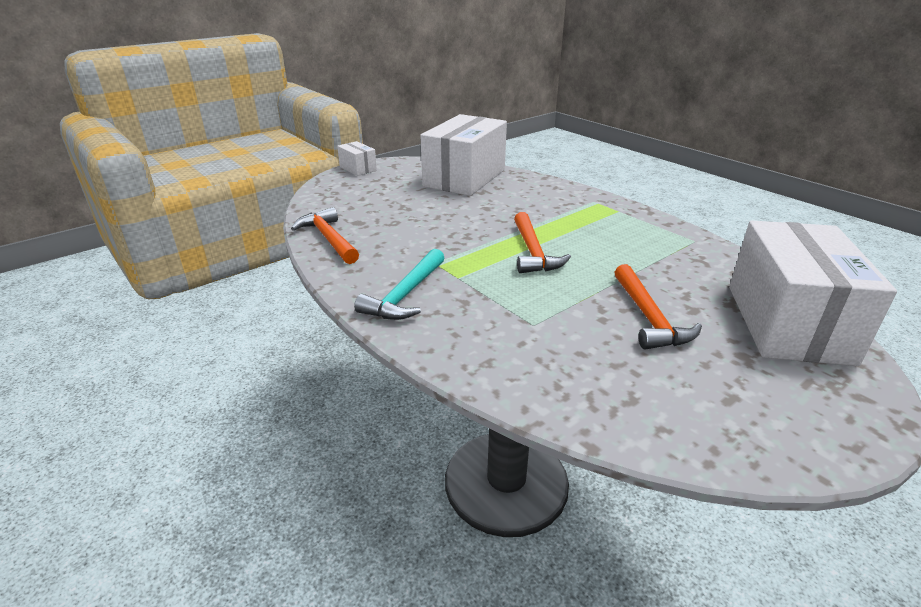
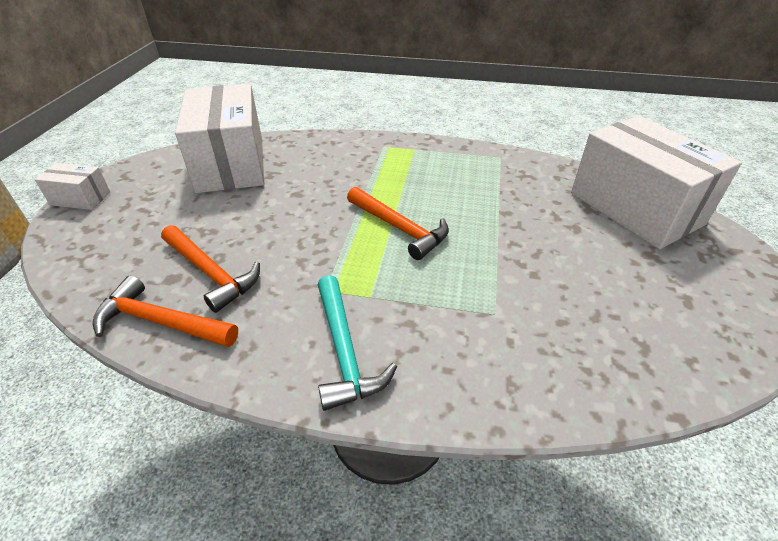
camera: 40 degrees left, 10 degrees up
(648, 317) = (559, 252): orange hammer -> orange hammer (211, 272)

